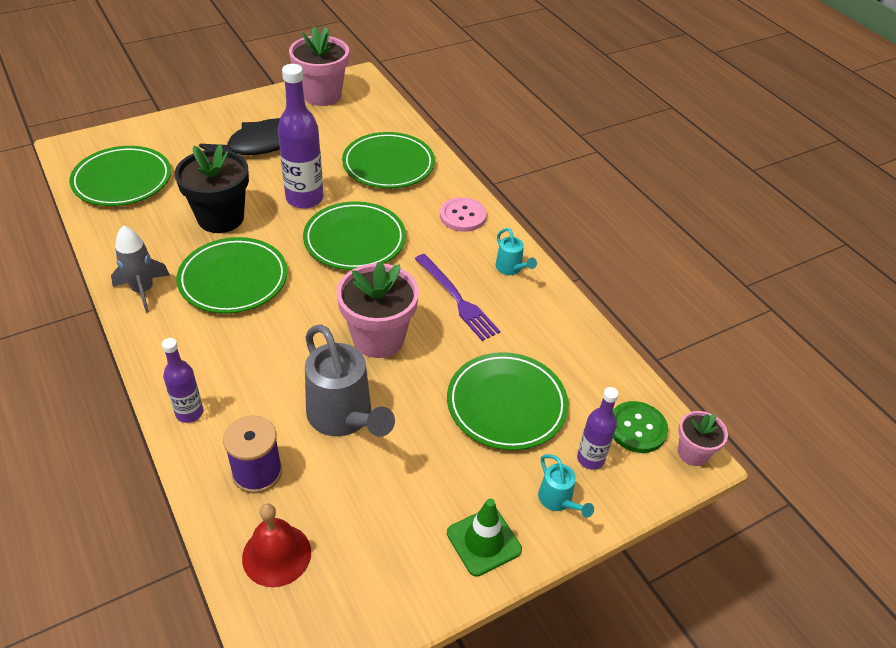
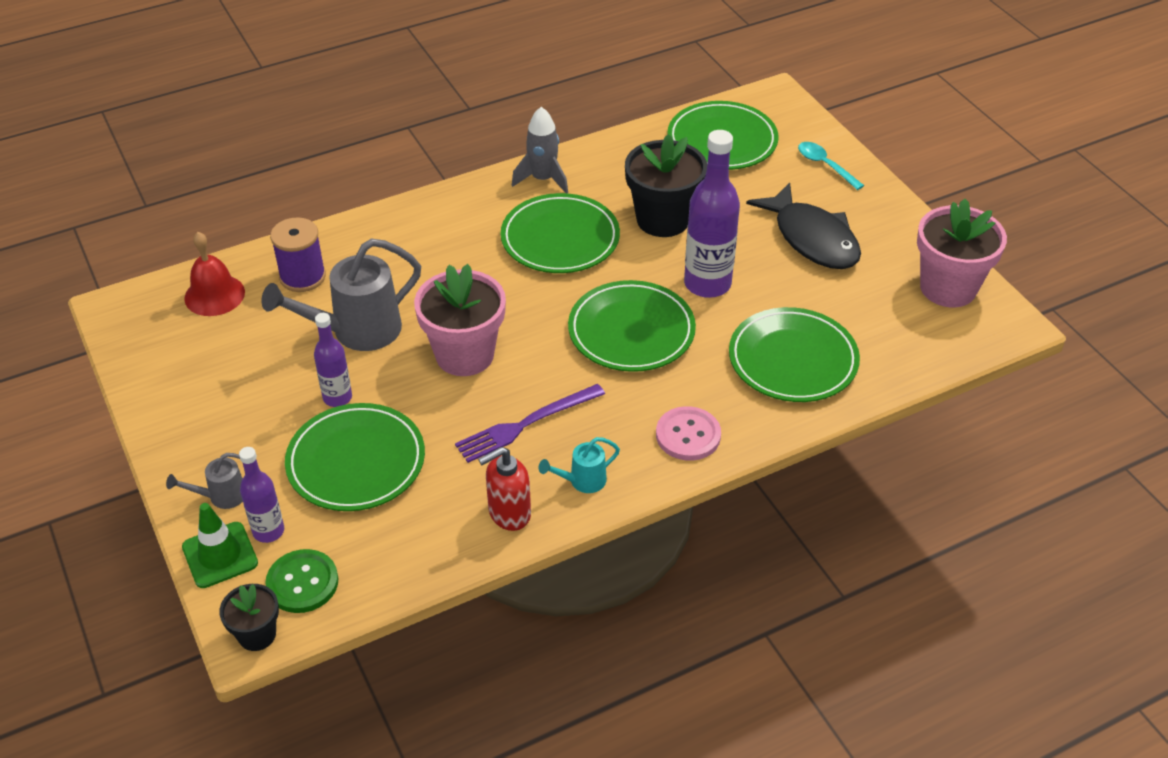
camera: 95 degrees right, 0 degrees up
(174, 131) = (825, 165): none -> turquoise spoon
(189, 413) = (378, 228): purple bottle -> purple bottle (337, 397)
(484, 541) = (191, 433): green traffic cone -> green traffic cone (220, 555)
(547, 307) = (509, 513): none -> red soap dispenser
(558, 501) = (222, 496): turquoise watering can -> grey watering can
(693, 453) = (257, 634): pink flower pot -> black flower pot

